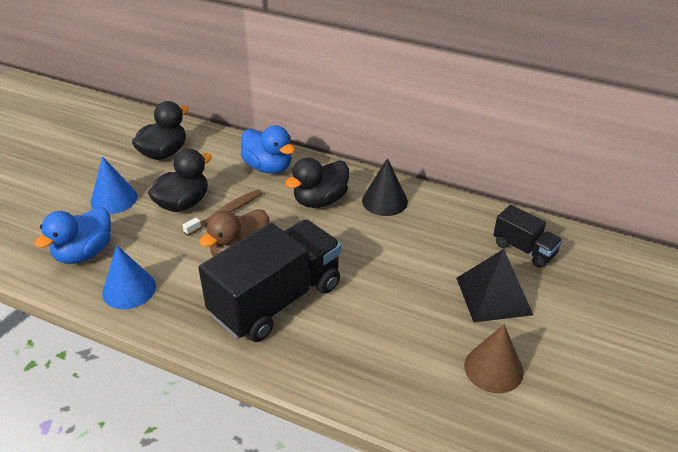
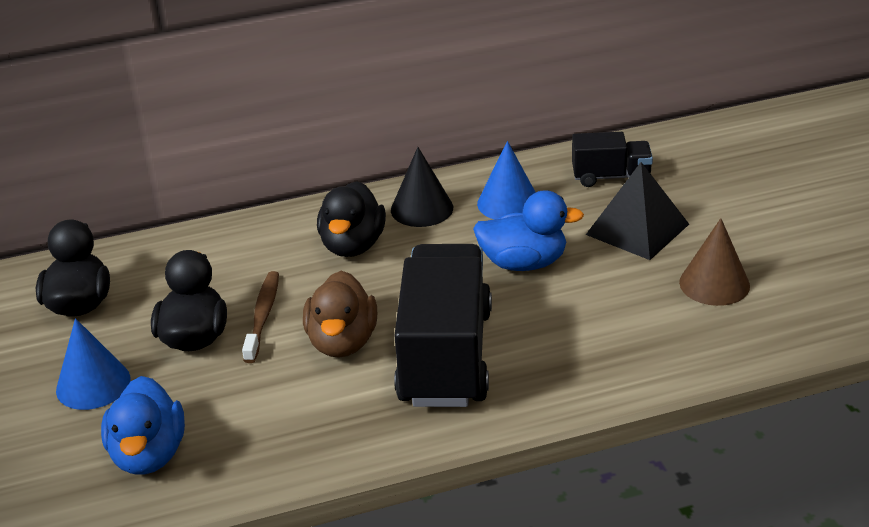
camera: 40 degrees left, 5 degrees down
(129, 289) = (267, 450): blue cone -> blue cone (508, 203)
(268, 167) = (242, 247): blue duck -> blue duck (523, 263)

